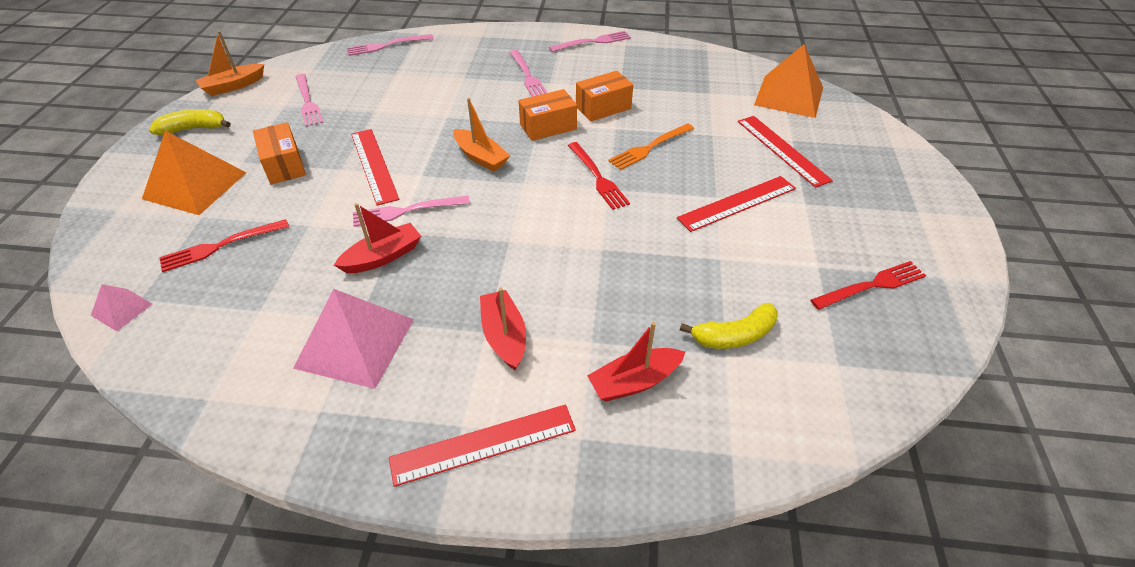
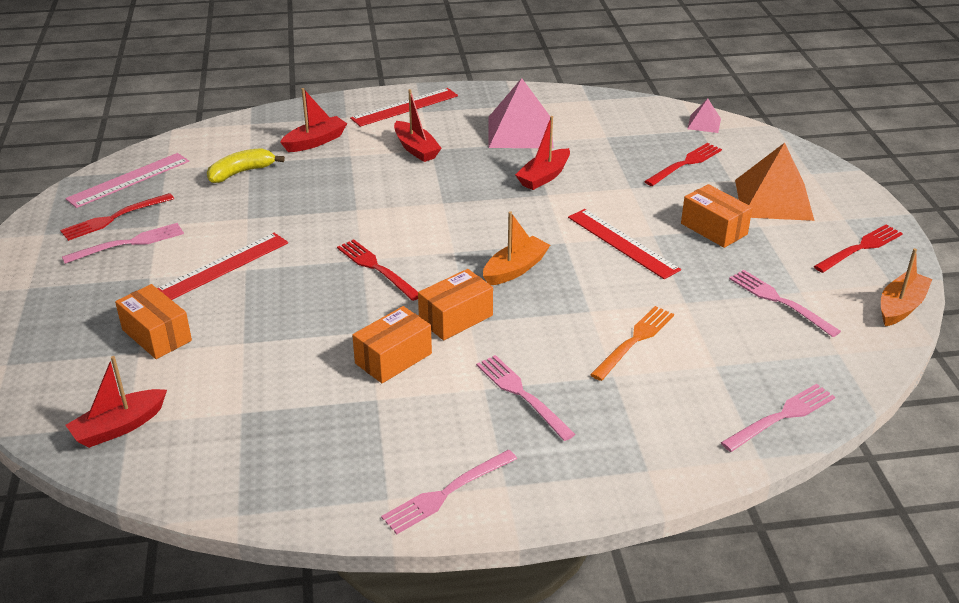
camera: 165 degrees right, 10 degrees down
(193, 129) = (860, 248): yellow banana -> red fork
(406, 211) = (552, 210): pink fork -> pink fork (129, 243)
(481, 157) = (515, 269): orange boat -> orange boat turned 105 degrees clockwise
(649, 147) = (323, 311): orange fork -> orange fork (634, 341)
(782, 150) = (156, 335): red ruler -> orange box
(789, 96) = (119, 427): orange pyramid -> red boat
(880, 350) = (129, 180): none -> pink ruler

